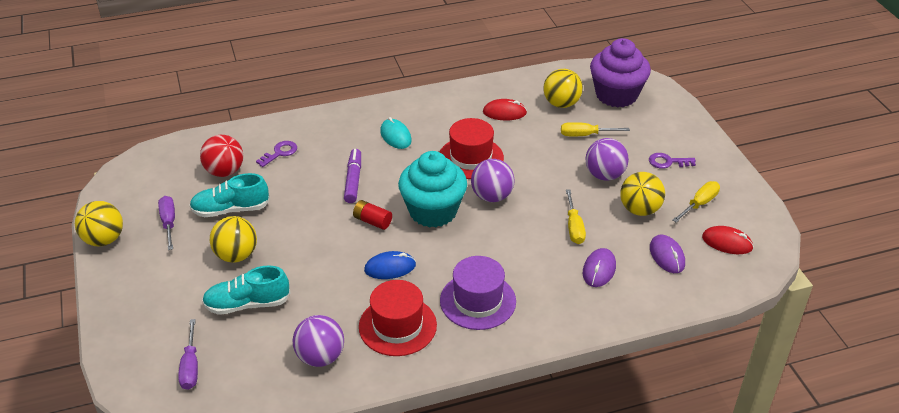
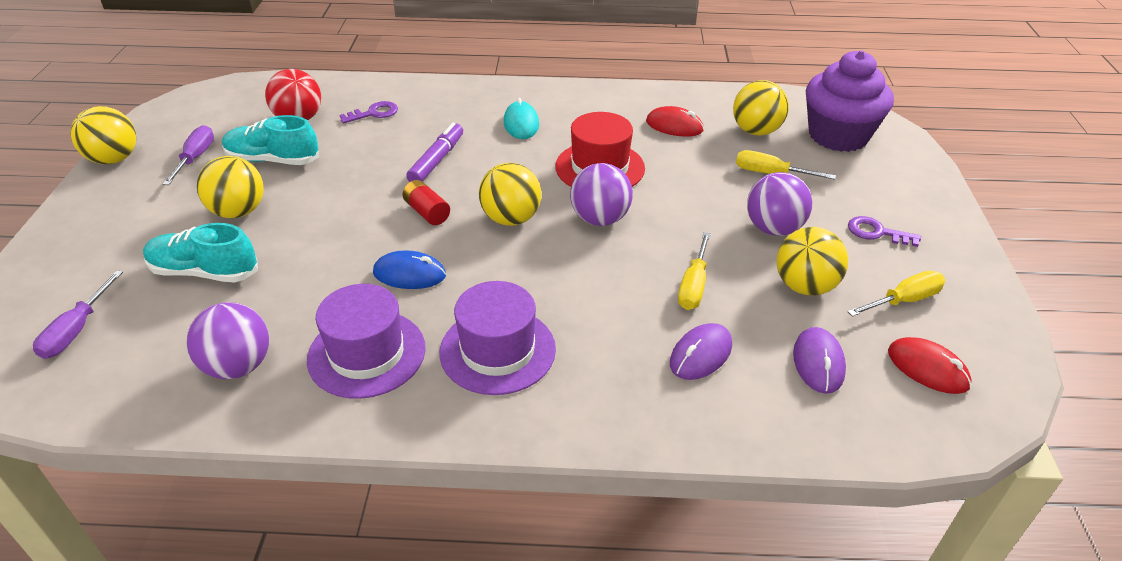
camera: 20 degrees right, 0 degrees up
(397, 326) = (367, 353): red hat -> purple hat
(433, 211) = (511, 219): turquoise cupcake -> yellow ball

